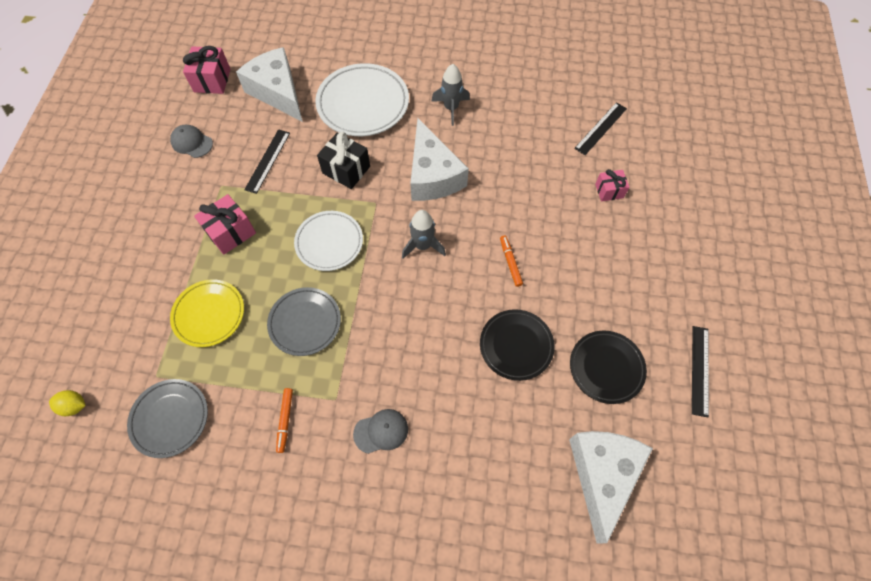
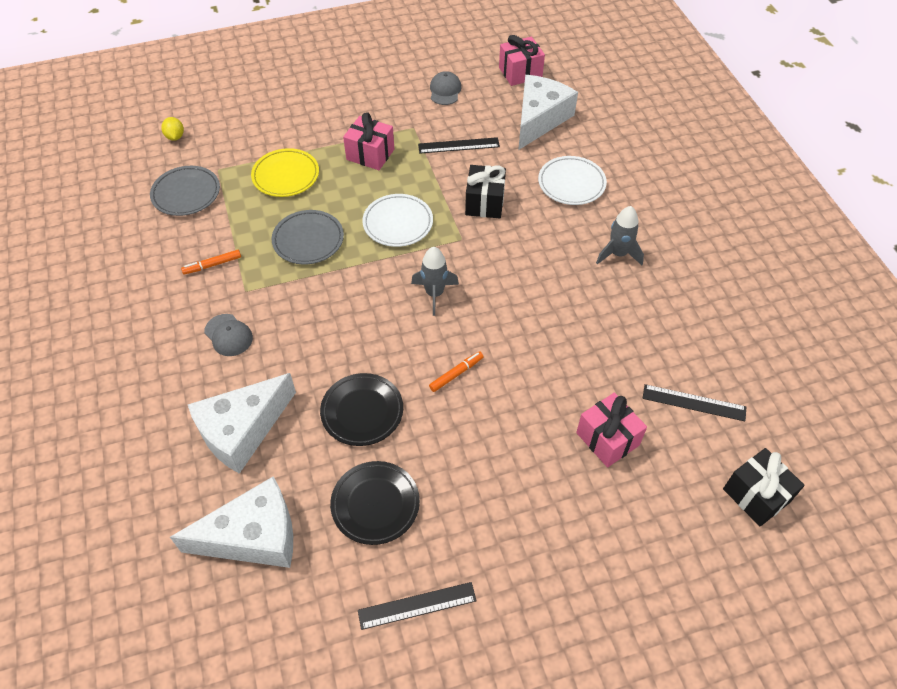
camera: 65 degrees right, 10 degrees down
(363, 104) = (571, 183): white plate -> white plate, size x0.65
(433, 175) = (522, 271): white cheese -> white cheese (242, 430)
(609, 191) = (607, 439): pink gift -> pink gift, size x1.57
(682, 131) = (756, 495): none -> black gift

